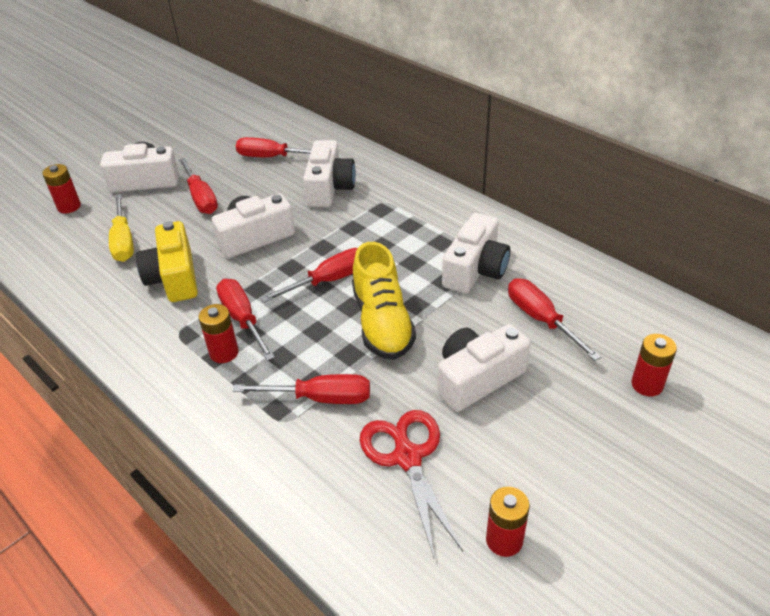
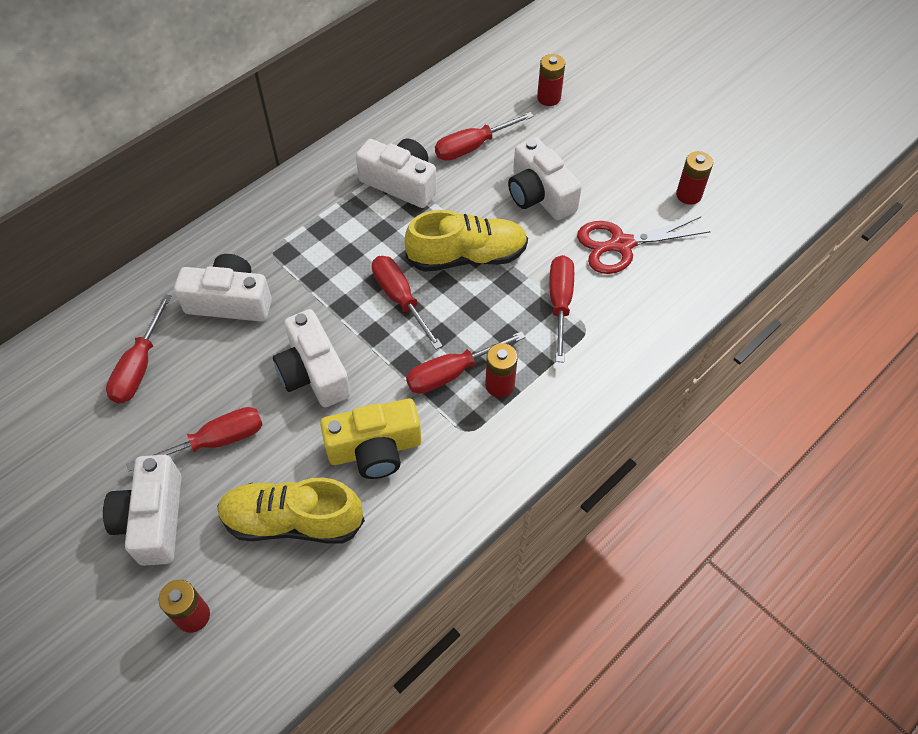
camera: 90 degrees left, 15 degrees up
(123, 241) = (293, 521): yellow screwdriver -> yellow shoe

